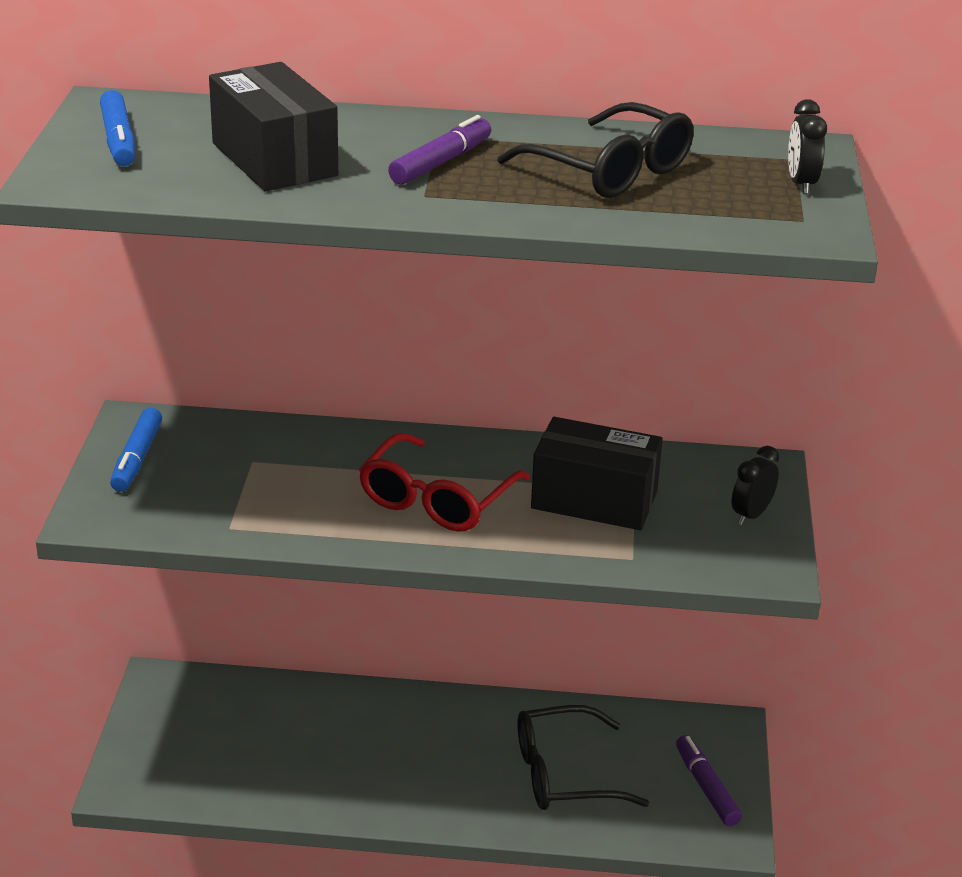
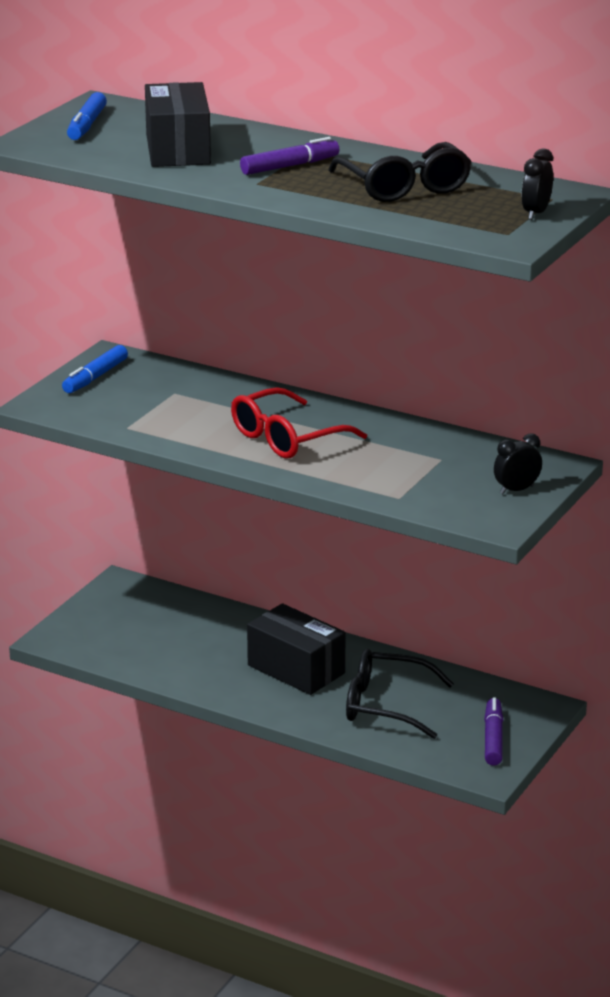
camera: 25 degrees right, 5 degrees down
(594, 500) = (404, 459): black box -> black box (296, 669)

